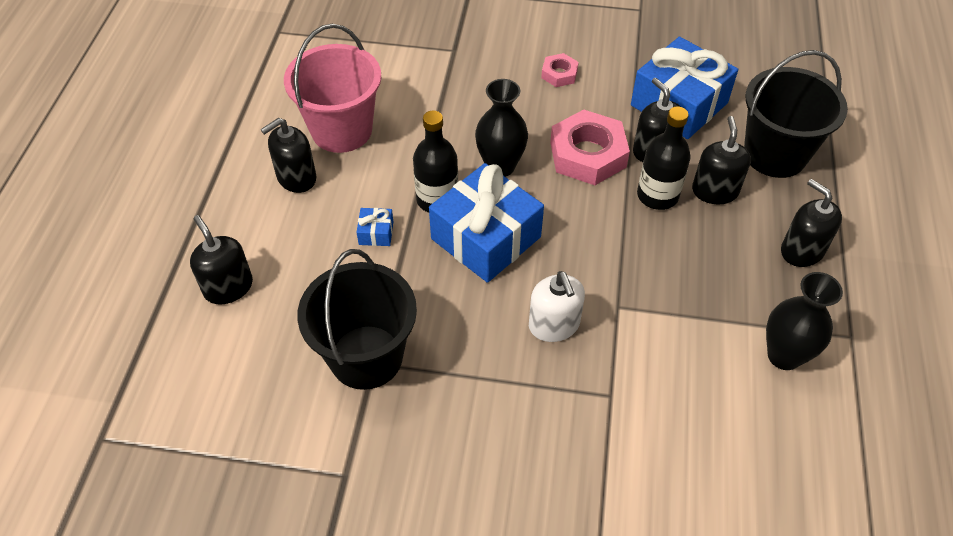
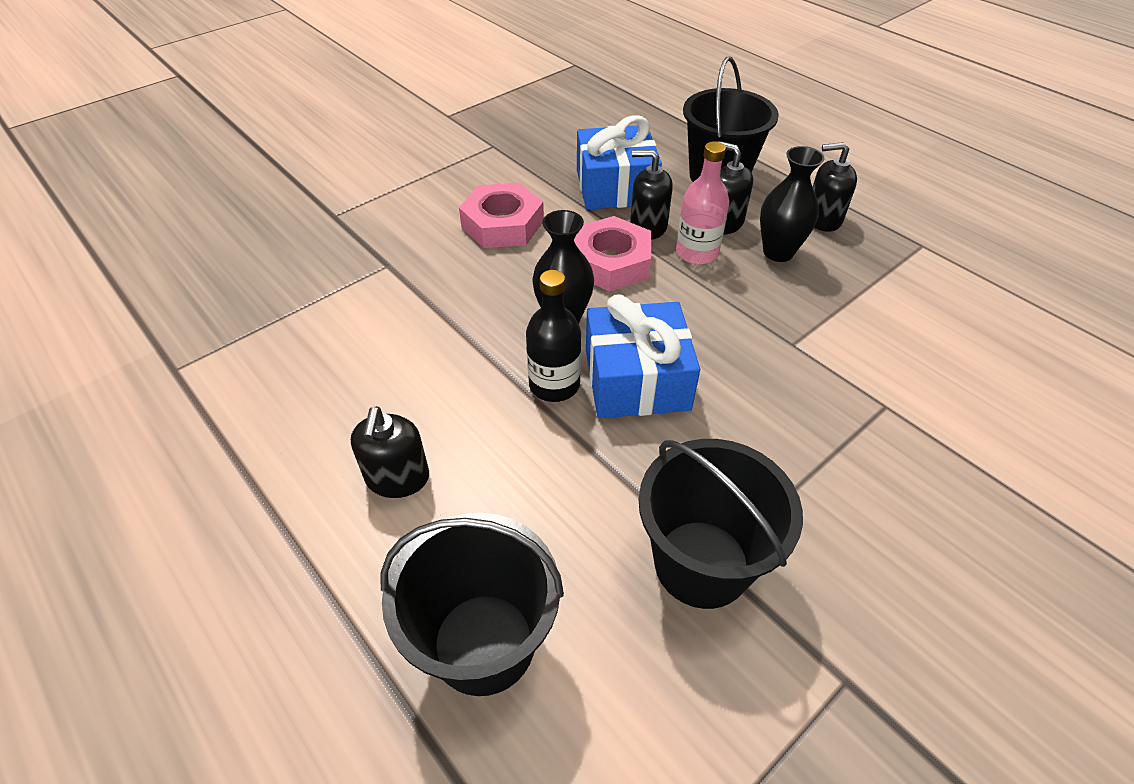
camera: 50 degrees left, 5 degrees down
(228, 287) = (484, 643): black soap dispenser -> black bucket
(341, 130) = (380, 401): pink bucket -> none
(376, 233) = (546, 456): blue gift -> none
(554, 325) = (780, 395): white soap dispenser -> none
(559, 74) = (502, 224): pink nut -> pink nut, size x1.95
(657, 195) = (697, 253): black bottle -> pink bottle
(784, 355) = (916, 286): black vase -> black vase (778, 252)

